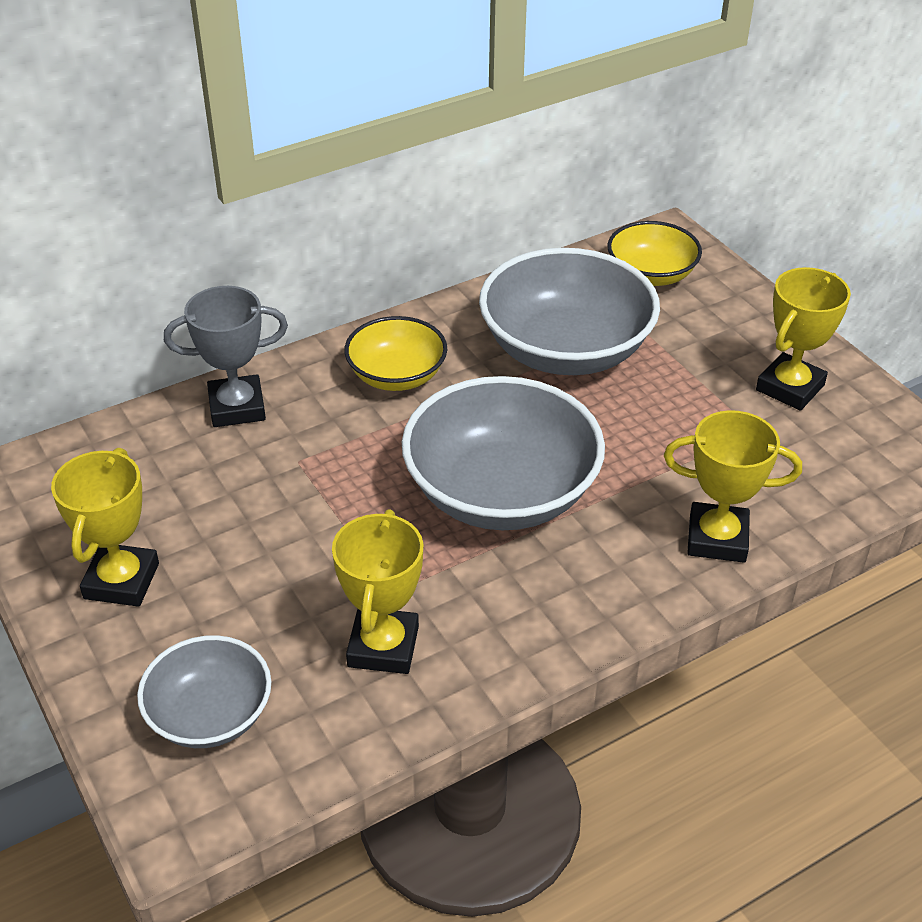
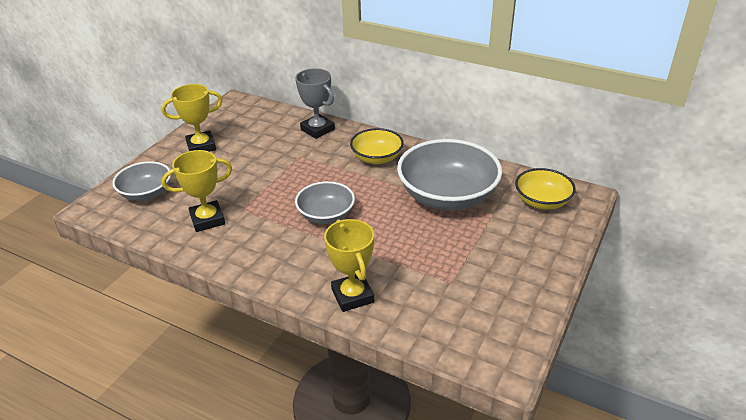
camera: 60 degrees right, 5 degrees down
(501, 492) = (326, 215): grey bowl -> grey bowl, size x0.57
(790, 387) = (502, 284): yellow trophy -> none

